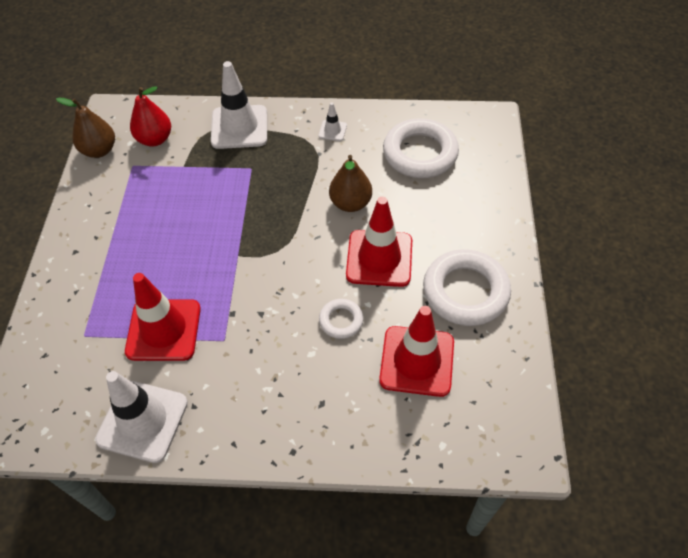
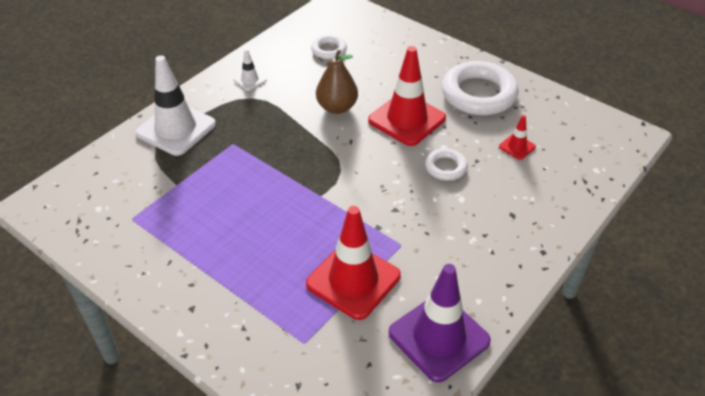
camera: 55 degrees left, 10 degrees down
(99, 150) = (79, 234): brown pear -> none
(142, 421) = (439, 337): white traffic cone -> purple traffic cone
(155, 139) = (118, 189): red pear -> none
(417, 361) = (517, 147): red traffic cone -> red traffic cone, size x0.45
(420, 153) = (329, 50): white ring -> white ring, size x0.50

